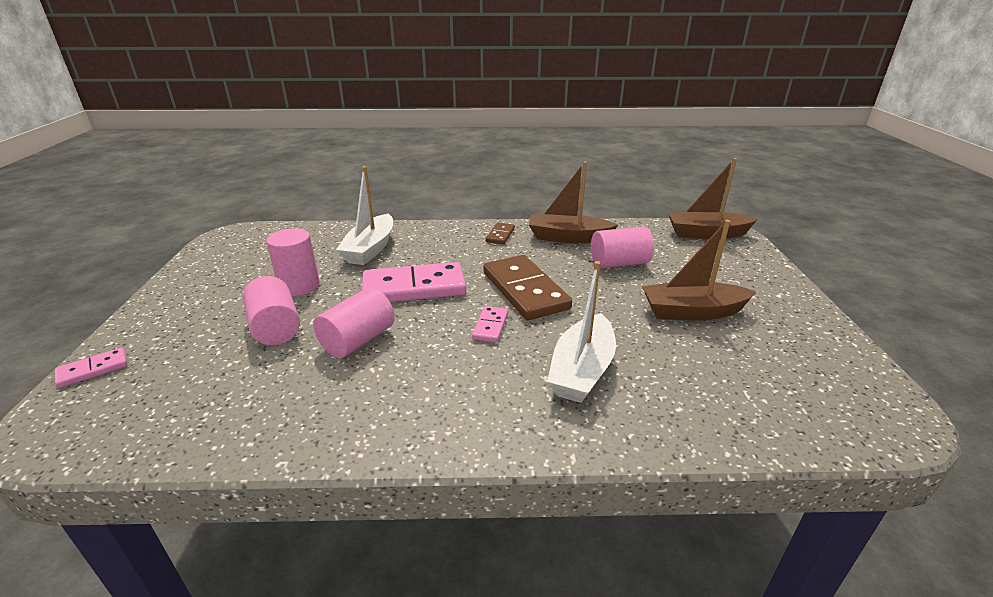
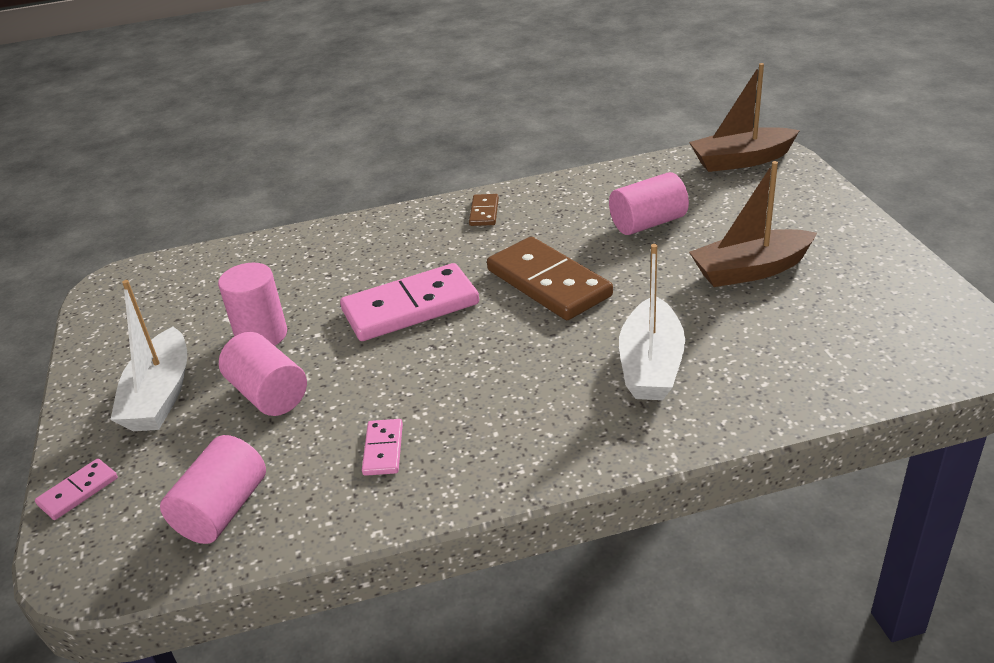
camera: 10 degrees left, 5 degrees up
(358, 340) = (380, 387): pink cylinder -> pink cylinder (222, 510)
(370, 249) = (323, 266): white boat -> white boat (160, 395)
(490, 326) = (527, 336): pink domino -> pink domino (383, 449)
(568, 237) = (572, 199): brown boat -> none

